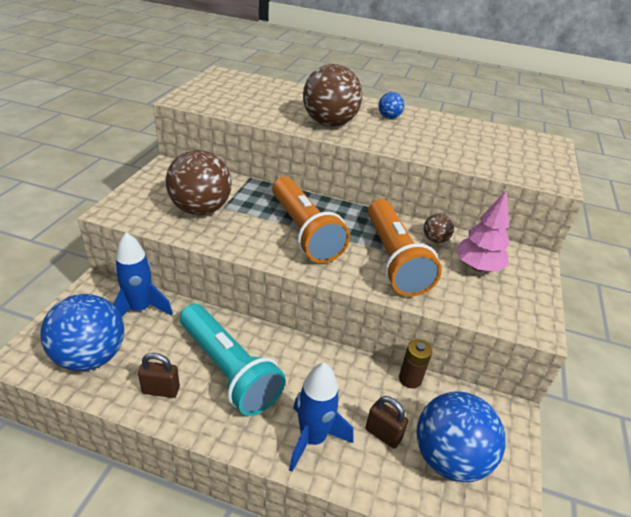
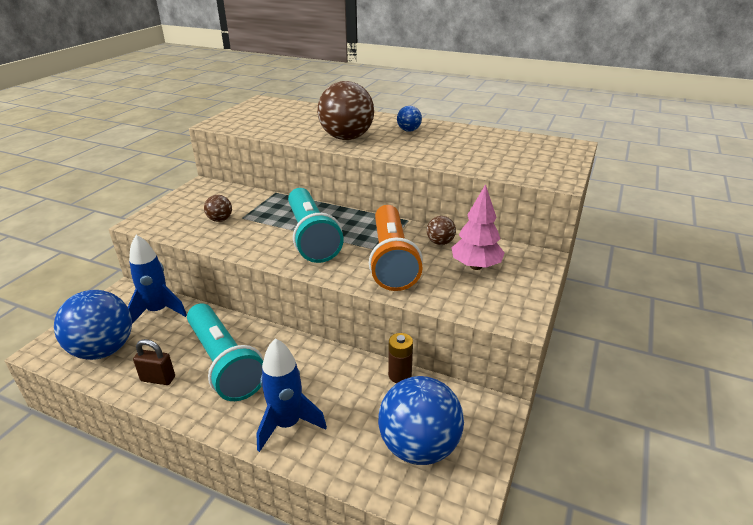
camera: 10 degrees right, 5 degrees down
(200, 209) = (220, 220): brown ball -> brown ball, size x0.46
(304, 231) = (311, 237): orange flashlight -> turquoise flashlight
(383, 434) = (358, 423): brown padlock -> none

